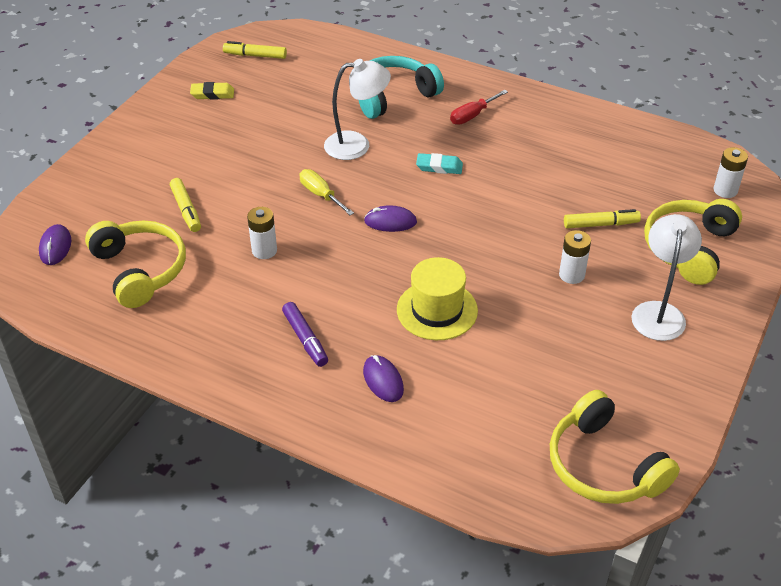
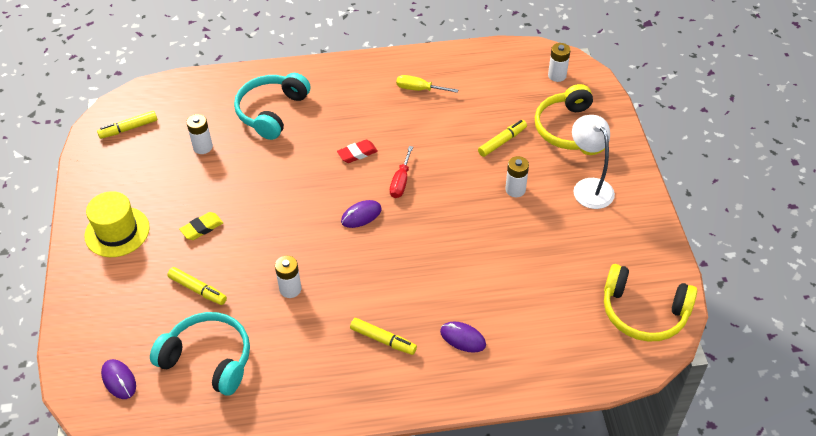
camera: 35 degrees left, 5 degrees up
(140, 270) = (208, 359): yellow headphones -> turquoise headphones
(212, 94) = (124, 180): yellow eraser -> yellow eraser (202, 228)
(303, 98) = (203, 147): none -> white battery
(305, 339) = (383, 340): purple marker -> yellow marker
(321, 195) = (291, 221): yellow screwdriver -> yellow screwdriver (419, 89)
(357, 145) = (281, 166): white lamp -> none
(437, 310) = (452, 265): yellow hat -> yellow hat (117, 232)
(439, 167) = (357, 153): turquoise eraser -> red eraser
(472, 115) = (344, 100): red screwdriver -> red screwdriver (401, 182)

